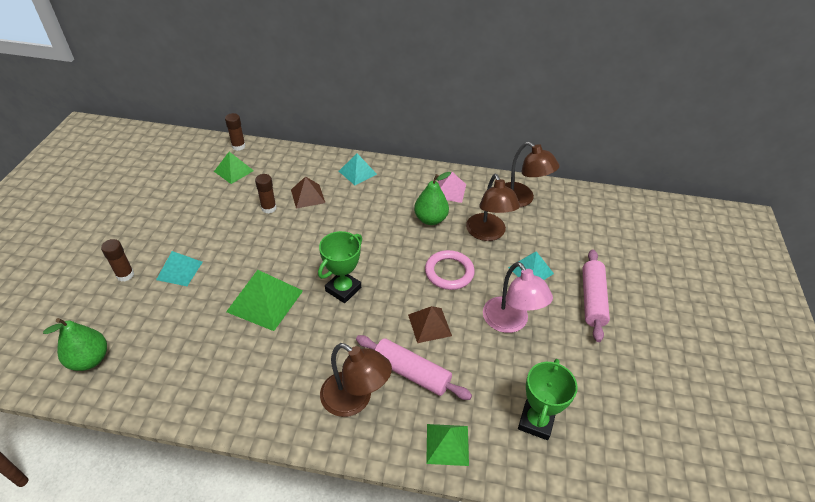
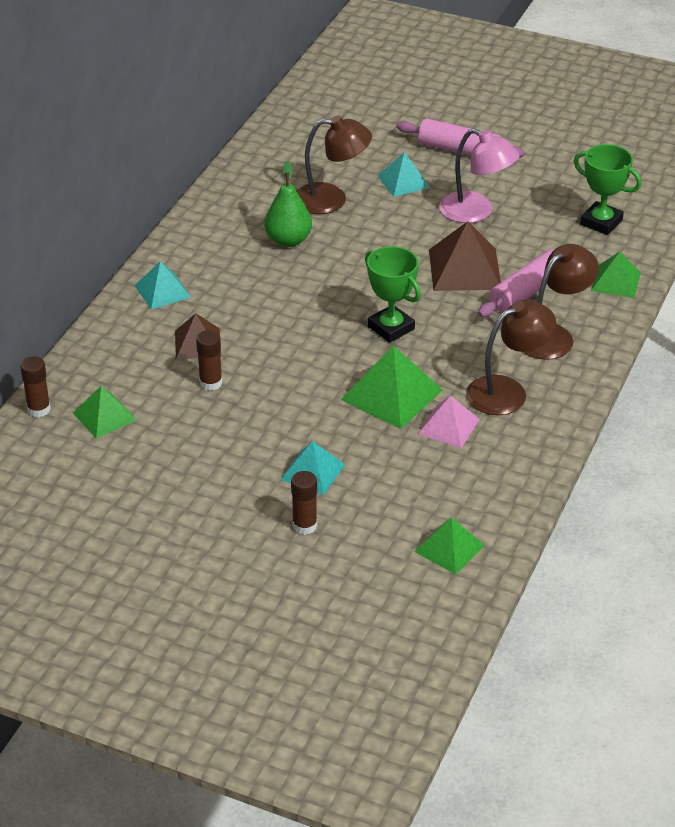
camera: 75 degrees left, 5 degrees down
(89, 359) = (449, 548): green pear -> green pyramid
(429, 325) = (465, 269): brown pyramid -> brown pyramid, size x1.58
(449, 272) = (388, 241): pink ring -> none
(450, 191) = (237, 215): pink pyramid -> pink pyramid (448, 426)
(510, 322) = (476, 212): pink lamp -> pink lamp turned 45 degrees clockwise
(521, 199) = (277, 161): brown lamp -> brown lamp (507, 391)

